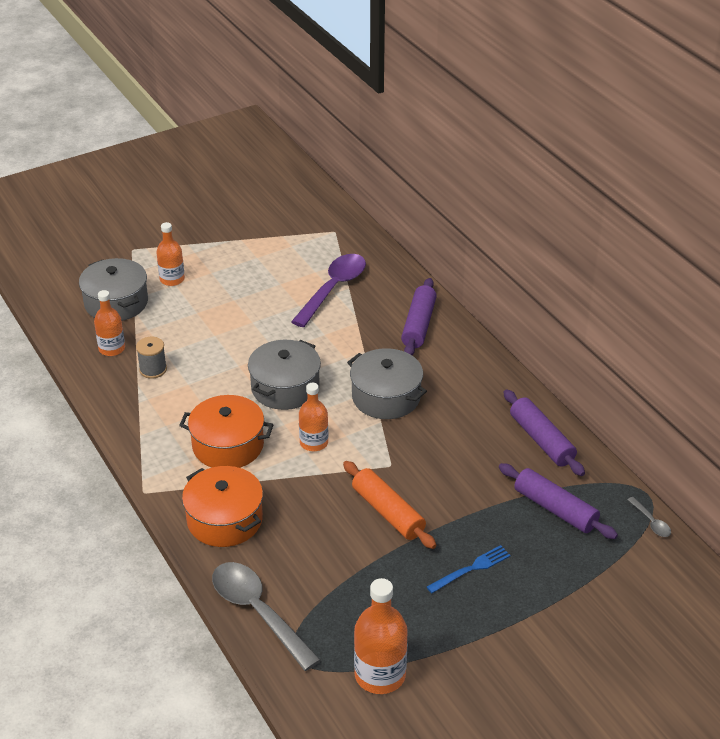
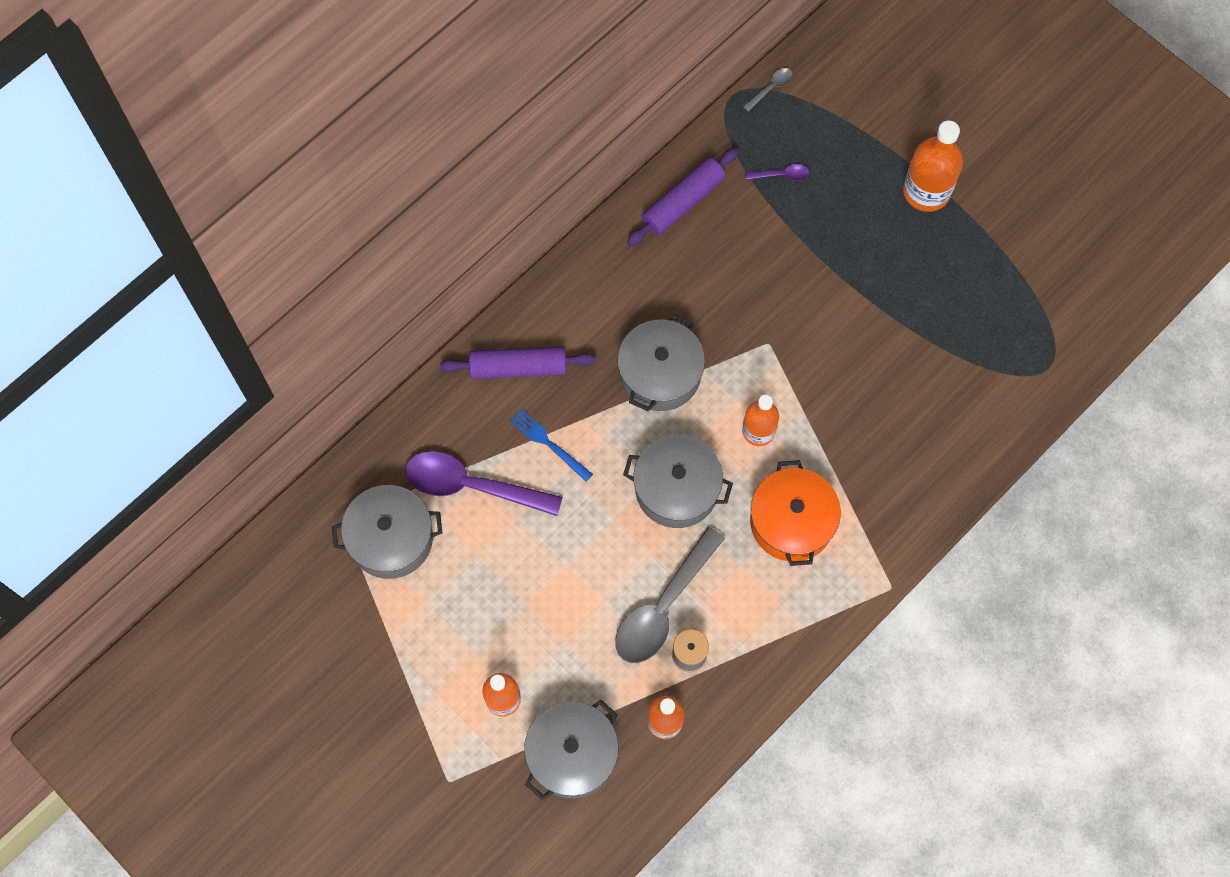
camera: 105 degrees left, 30 degrees up
(225, 520) = (902, 488): orange pot -> none
(258, 612) = (1009, 417): grey spoon -> grey spoon (663, 607)
(311, 249) = (391, 538): none -> grey pot
(380, 675) = (1041, 289): orange bottle -> orange bottle (926, 191)
(388, 512) = (838, 330): orange rolling pin -> none
(471, 569) = (887, 237): blue fork -> blue fork (549, 443)
(555, 509) = (781, 175): purple rolling pin -> purple spoon

